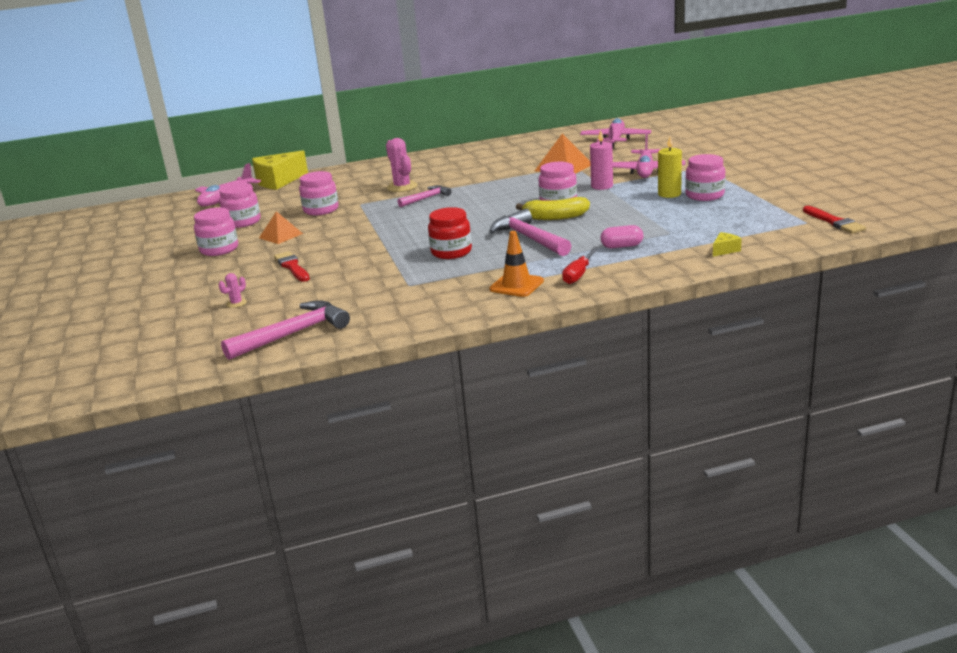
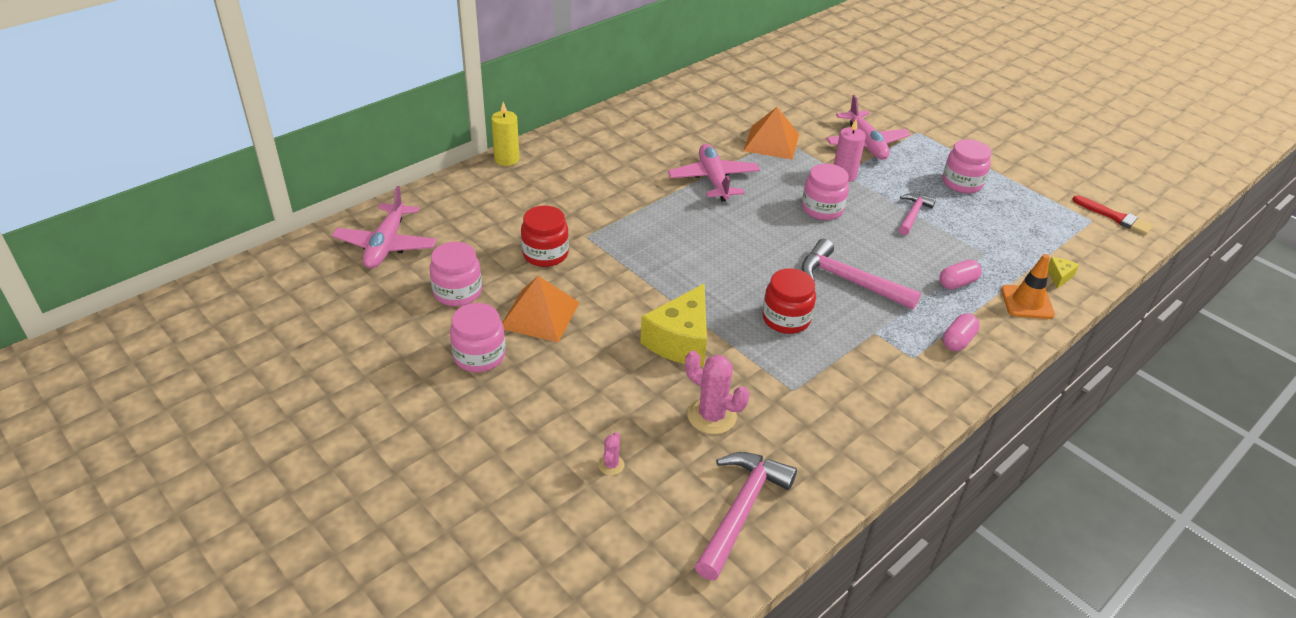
camera: 30 degrees left, 15 degrees up
(278, 181) = (426, 197): yellow cheese -> yellow cheese (680, 341)
(281, 235) = (540, 315): orange pyramid -> orange pyramid, size x1.51
(292, 267) = (615, 377): red brush -> none
(321, 210) = (545, 254): pink jar -> red jar
(402, 187) = (610, 196): pink cactus -> pink cactus (711, 416)
(426, 198) = (662, 216): pink hammer -> pink hammer (913, 214)
(516, 285) = (911, 369): orange traffic cone -> orange traffic cone (1027, 302)
(555, 217) = (844, 238): yellow banana -> none
(578, 275) = (958, 341): red screwdriver -> pink capsule
(615, 140) = (784, 86): pink plane -> pink plane (713, 180)
(669, 194) = (925, 184): yellow candle -> yellow candle (507, 159)

